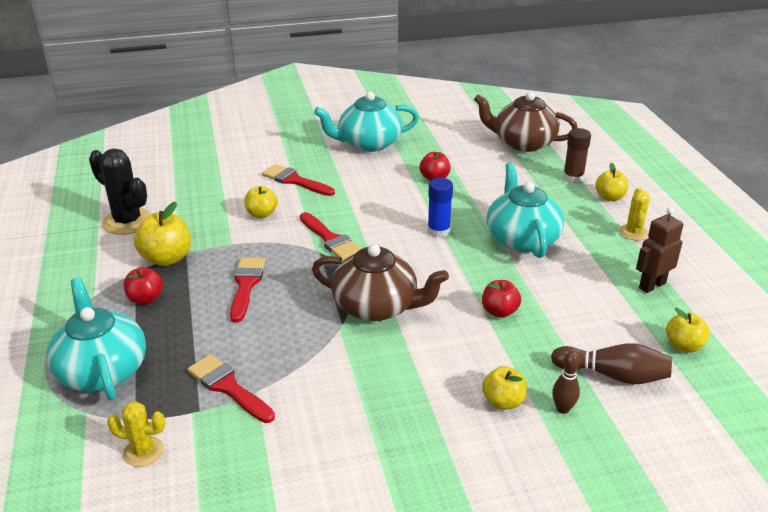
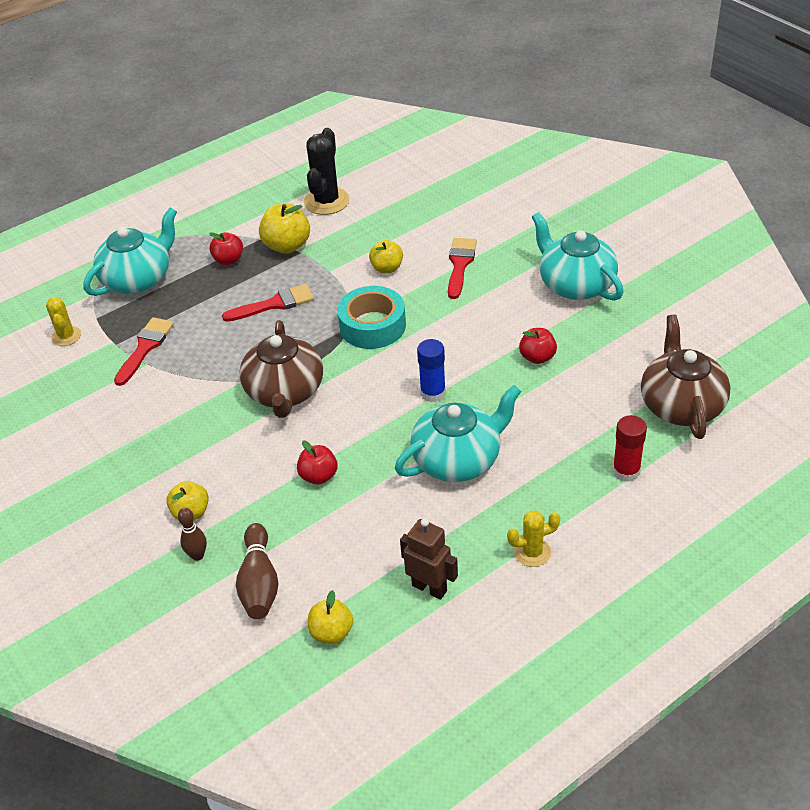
camera: 70 degrees right, 10 degrees up
(330, 239) = (372, 326): red brush -> turquoise tape
(573, 178) = (626, 471): brown glue stick -> red glue stick
(609, 197) = (602, 515): yellow apple -> none

